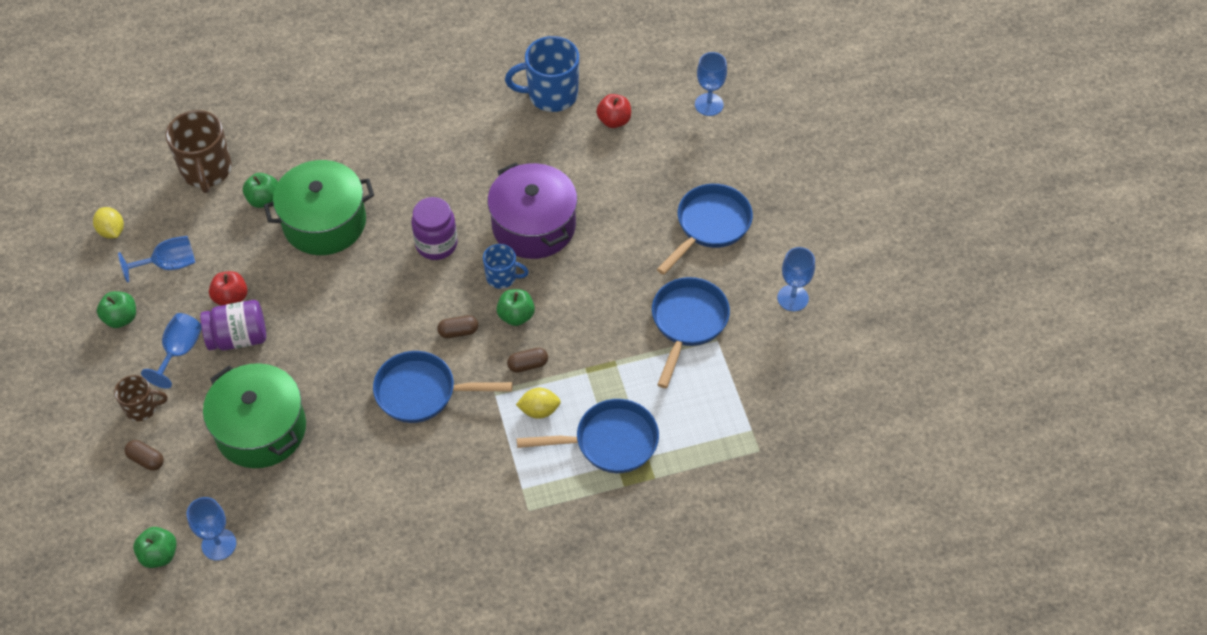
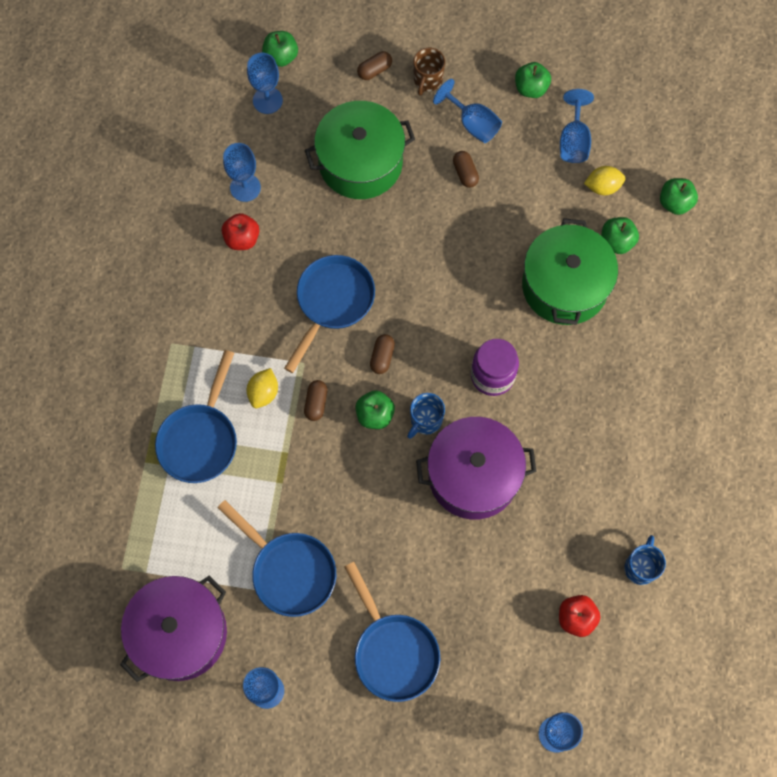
camera: 115 degrees right, 15 degrees up
(112, 231) = (634, 105): yellow lemon -> yellow lemon (602, 187)
(206, 171) = (675, 203): brown mug -> green apple
(231, 298) = (512, 180): red apple -> red apple (242, 239)
(238, 337) = (465, 173): purple jar -> brown capsule
(331, 520) = (245, 187): none -> blue goblet
(551, 95) = (640, 567): blue mug -> blue mug, size x0.57
(786, 380) = (180, 633): none -> purple pot

